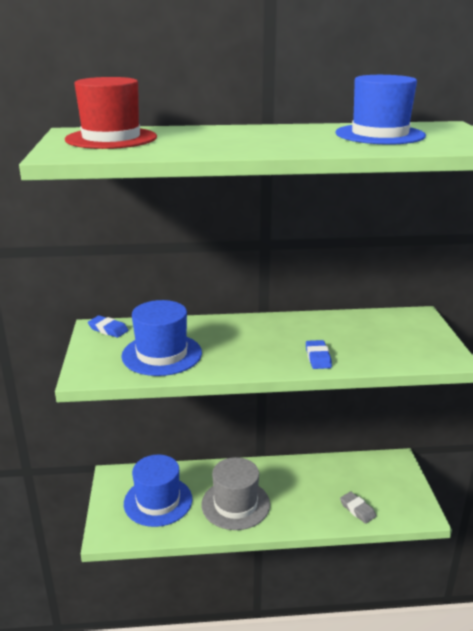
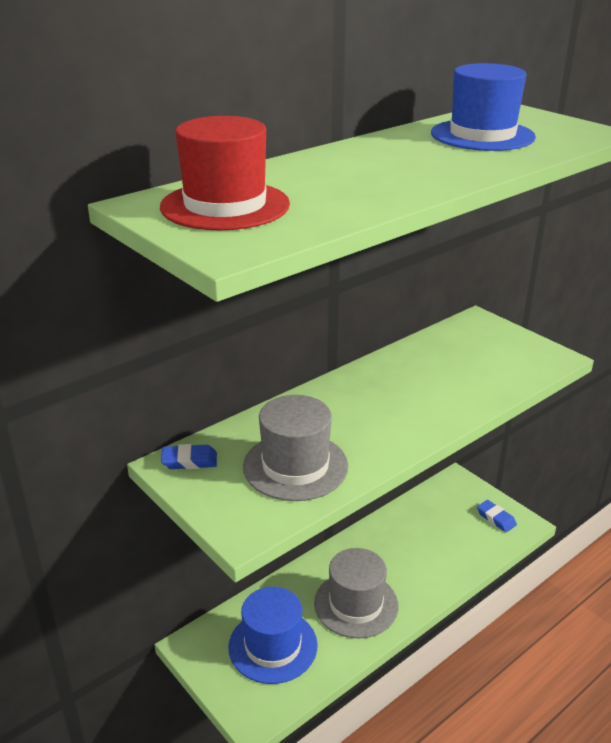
camera: 35 degrees left, 5 degrees up
(162, 354) = (295, 466): blue hat -> grey hat
(318, 357) = (451, 403): blue eraser -> blue eraser (496, 518)
(357, 509) = (469, 548): grey eraser -> none

